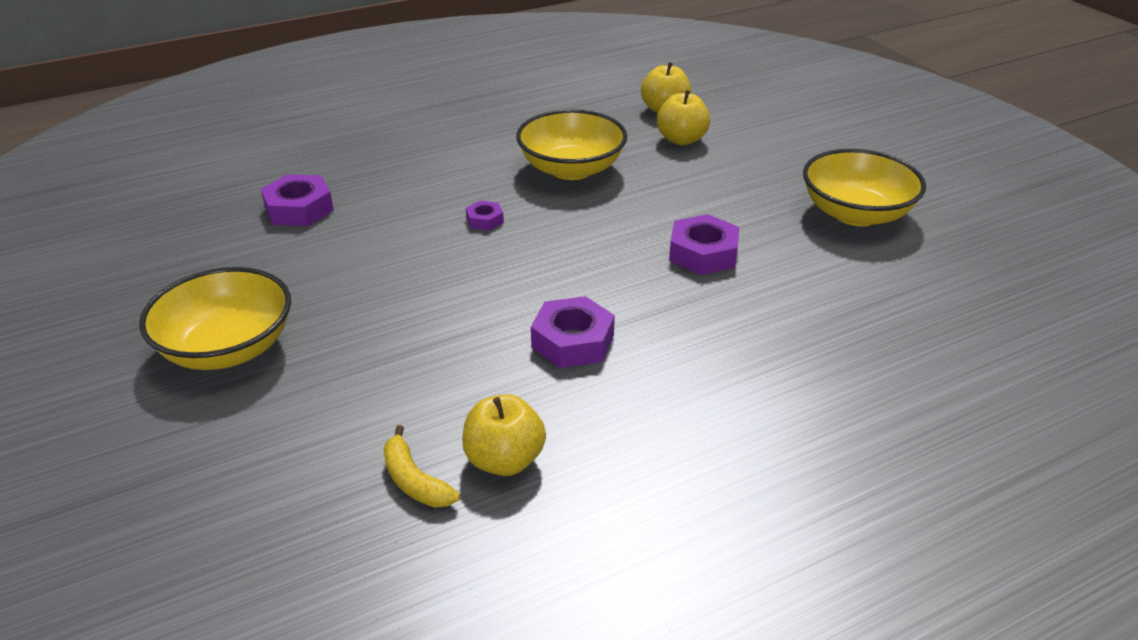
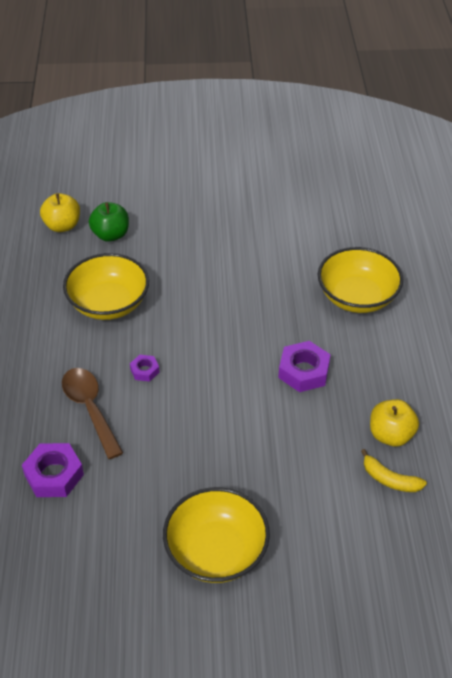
camera: 65 degrees left, 10 degrees up
(404, 203) = (90, 408): none -> brown spoon
(414, 481) = (389, 479): yellow banana -> yellow banana turned 45 degrees clockwise
(681, 139) = (111, 235): yellow apple -> green apple
(703, 253) = (251, 281): purple nut -> none
(856, 213) = (251, 201): yellow bowl -> yellow bowl (357, 297)

